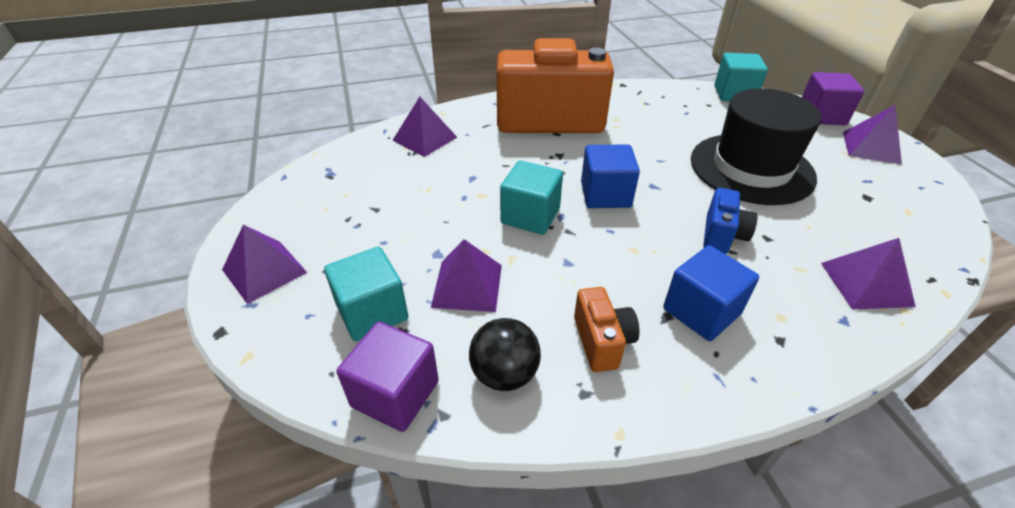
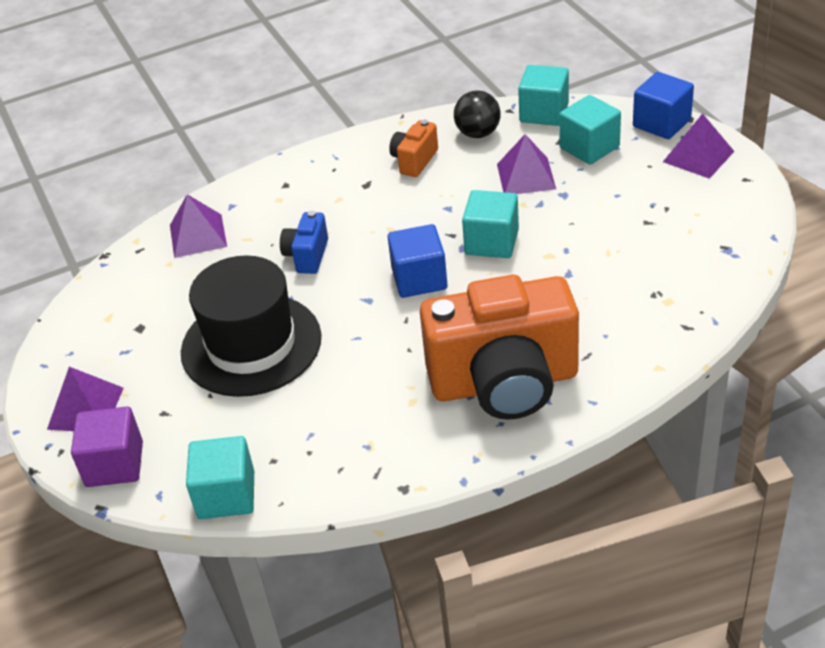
camera: 175 degrees right, 0 degrees up
(395, 394) = (544, 113): purple cube -> turquoise cube
(424, 138) = (654, 317): purple pyramid -> none
(602, 342) = (414, 161): orange camera -> orange camera turned 45 degrees clockwise
(701, 311) = (339, 192): blue cube -> blue cube (661, 123)

